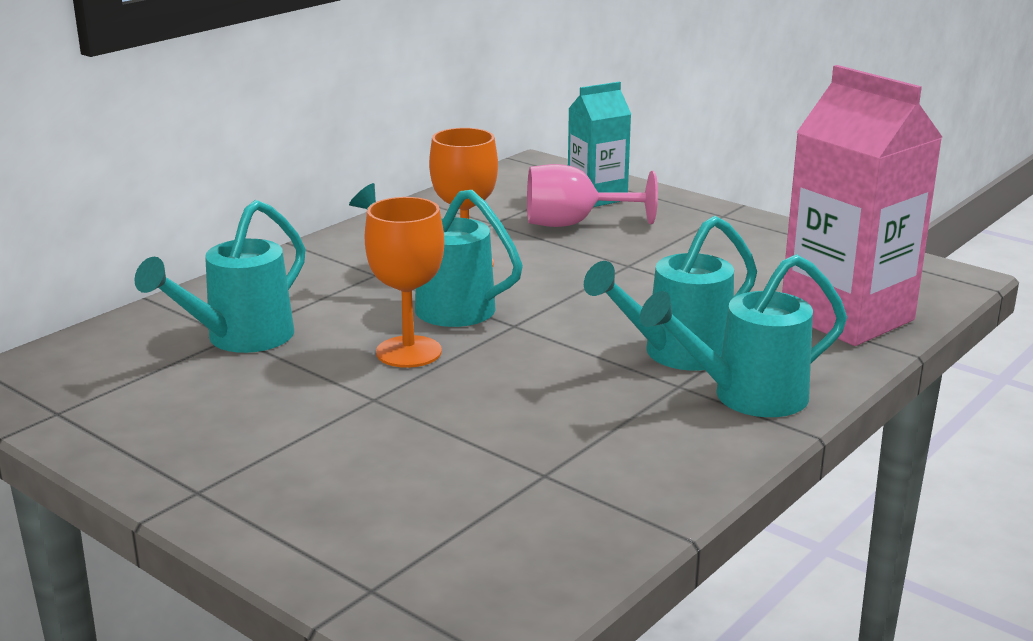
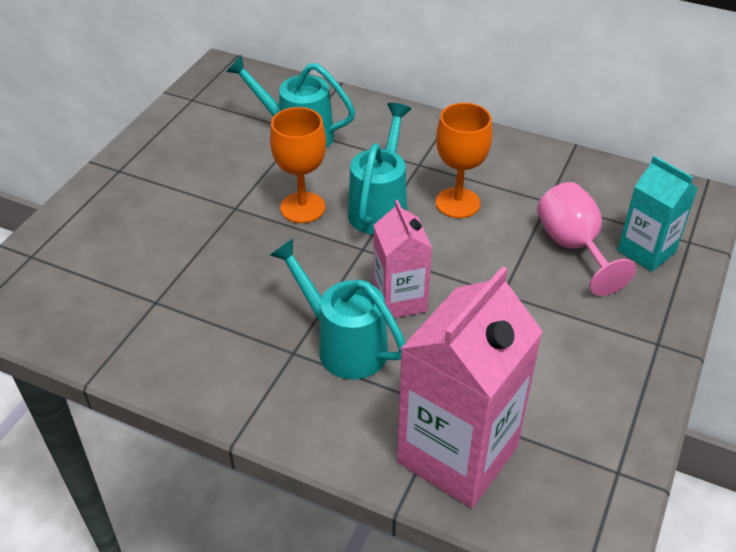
camera: 75 degrees right, 20 degrees up
(615, 315) = (400, 300): none -> pink carton
(747, 397) = (284, 395): turquoise watering can -> none

